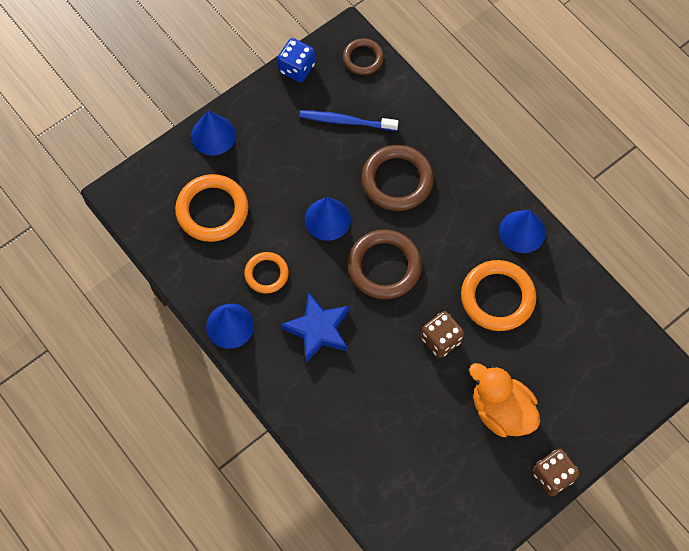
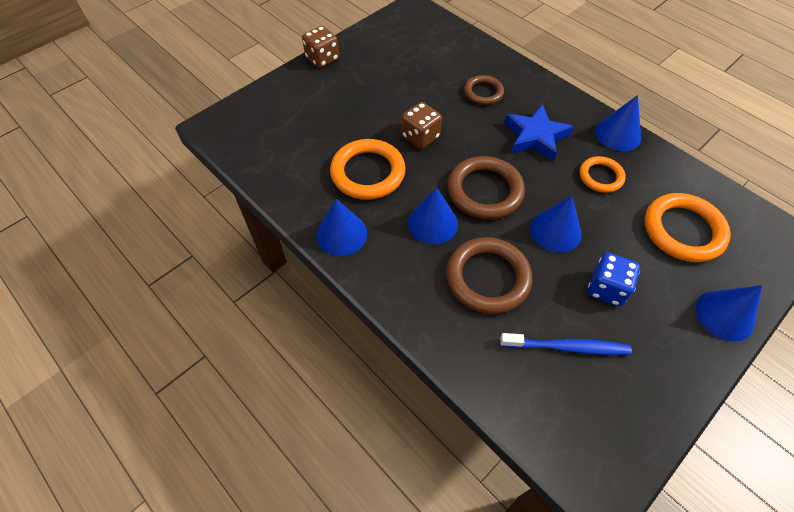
camera: 175 degrees right, 10 degrees down
(297, 68) = (658, 422): blue dice -> blue dice (606, 288)
(363, 58) = (569, 448): brown ring -> brown ring (483, 92)
(438, 236) = (432, 223): none -> blue cone
(501, 410) = (363, 93): orange duck -> none

